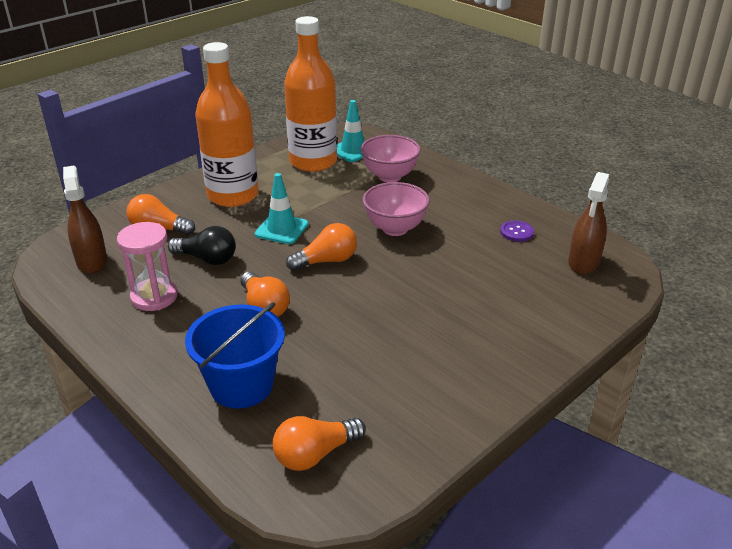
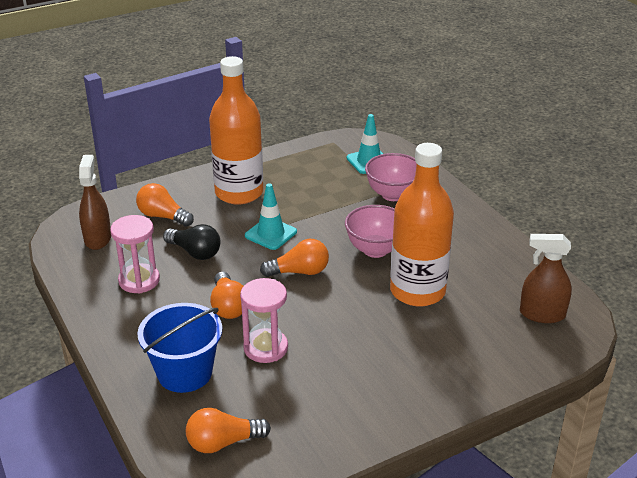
camera: 15 degrees right, 0 degrees up
(313, 162) = (326, 168): orange bottle -> orange bottle (417, 291)
(322, 342) = (265, 348): none -> pink hourglass
(516, 232) = (491, 272): purple button -> none
(583, 262) = (542, 314): brown spray bottle -> brown spray bottle turned 60 degrees clockwise

